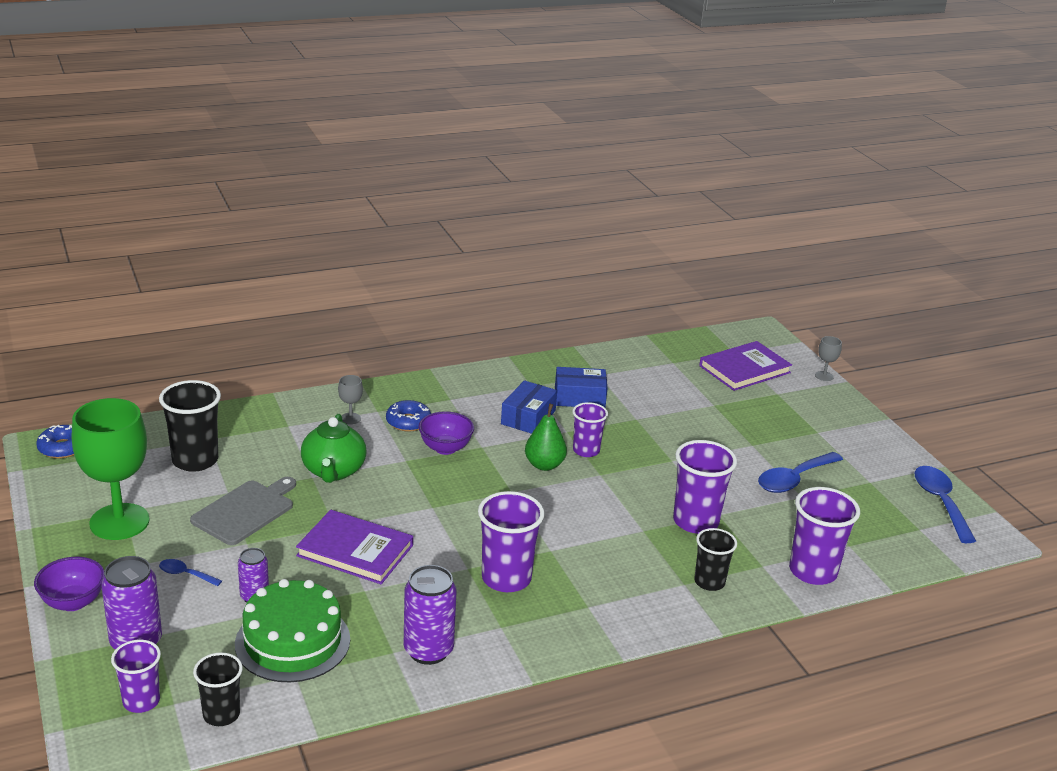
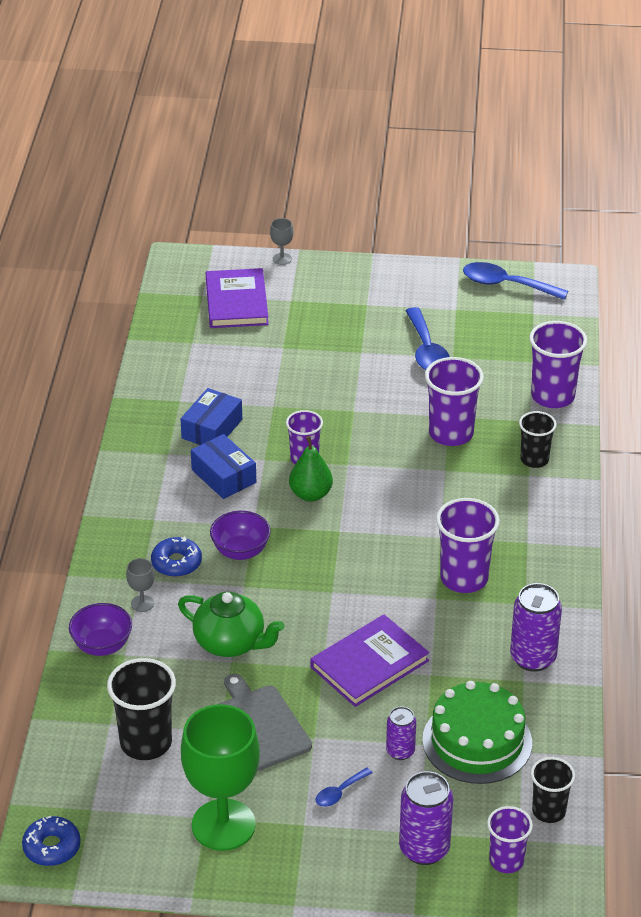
camera: 60 degrees left, 10 degrees up
(73, 602) = (338, 884): purple bowl -> purple bowl (102, 646)

